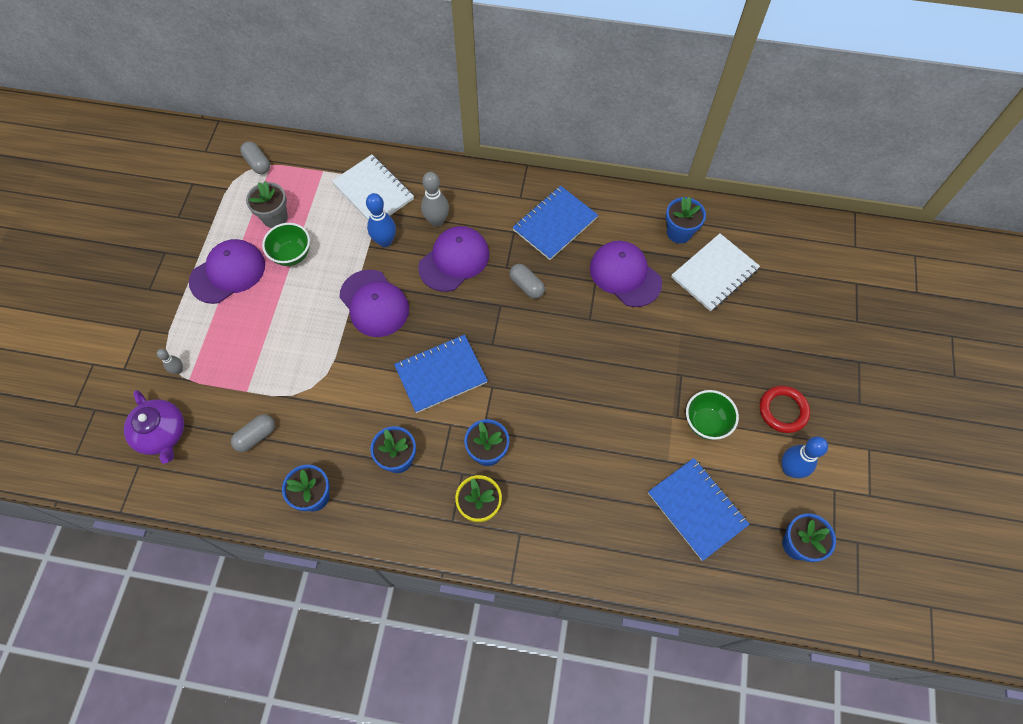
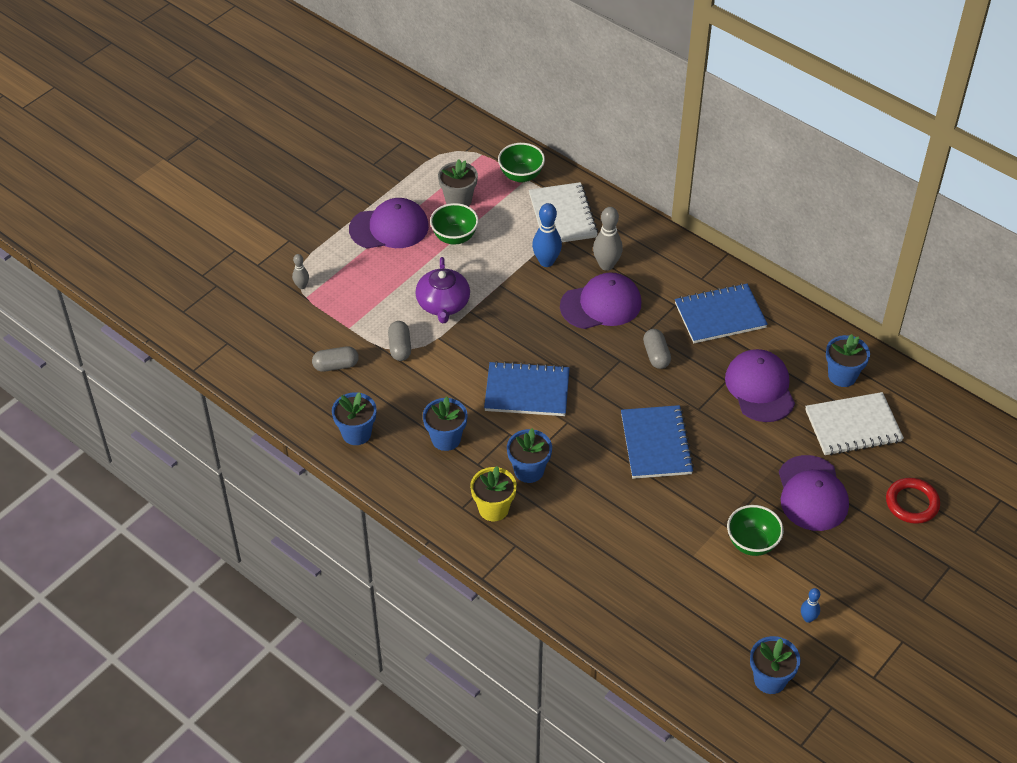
camera: 30 degrees right, 15 degrees down
(162, 433) = (260, 328): purple teapot -> purple teapot (443, 304)
(257, 163) = (470, 148): grey capsule -> grey capsule (400, 347)
(316, 170) = (521, 176): none -> green bowl
(374, 303) = (503, 308): purple cap -> purple cap (812, 494)
(697, 509) = (692, 605): blue notebook -> blue notebook (656, 444)
(783, 410) = (837, 569): red ring -> red ring (912, 503)
(790, 469) = (808, 618): blue bowling pin -> blue bowling pin, size x0.56

